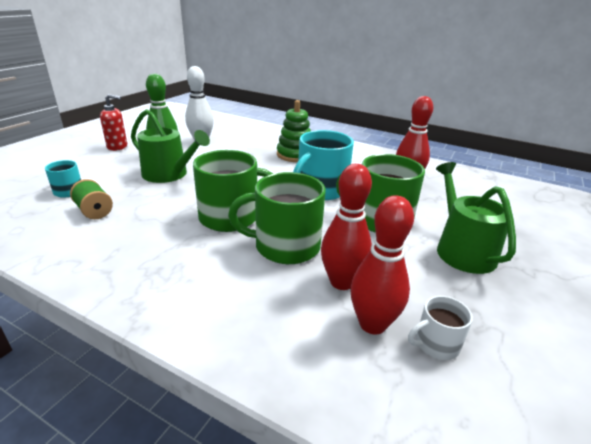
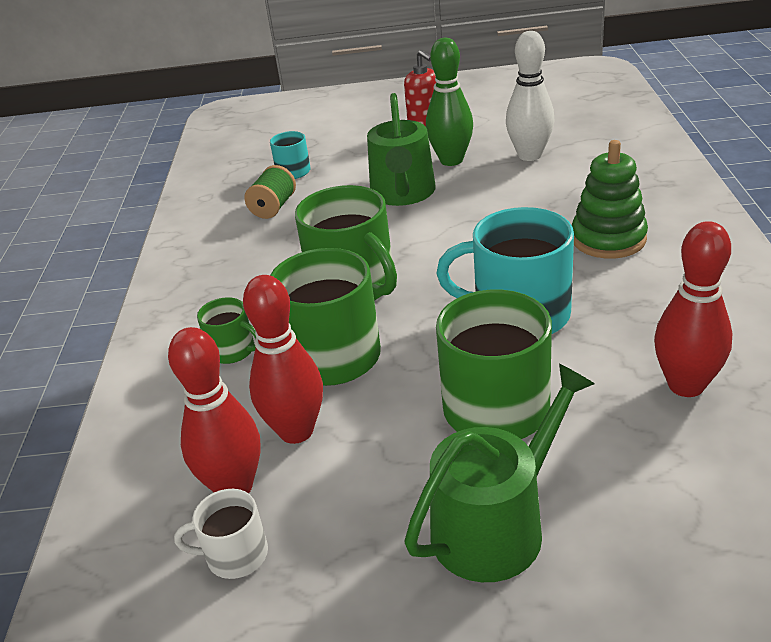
camera: 65 degrees right, 5 degrees up
(230, 279) = (233, 350): none -> green mug
(436, 344) = (235, 555): white mug -> white mug turned 45 degrees counterclockwise

